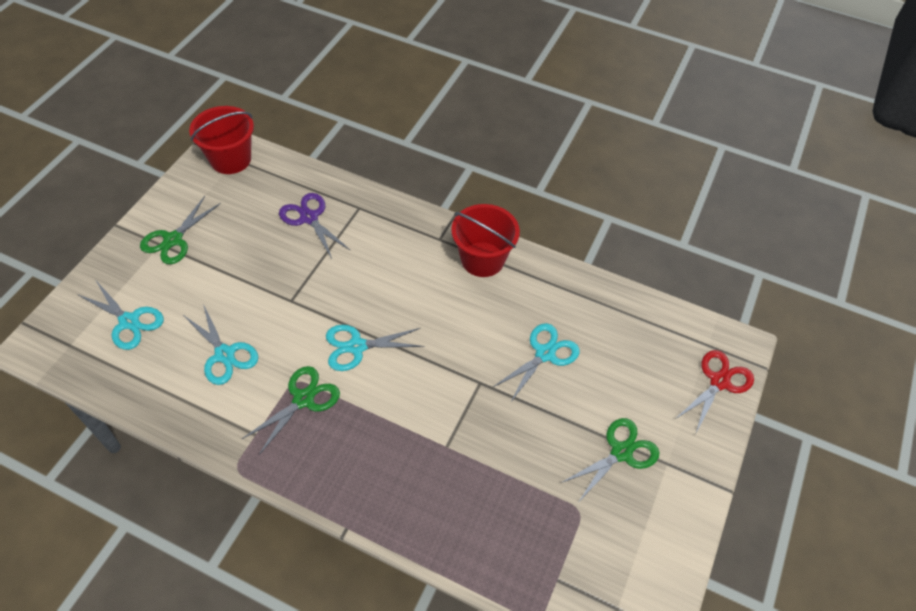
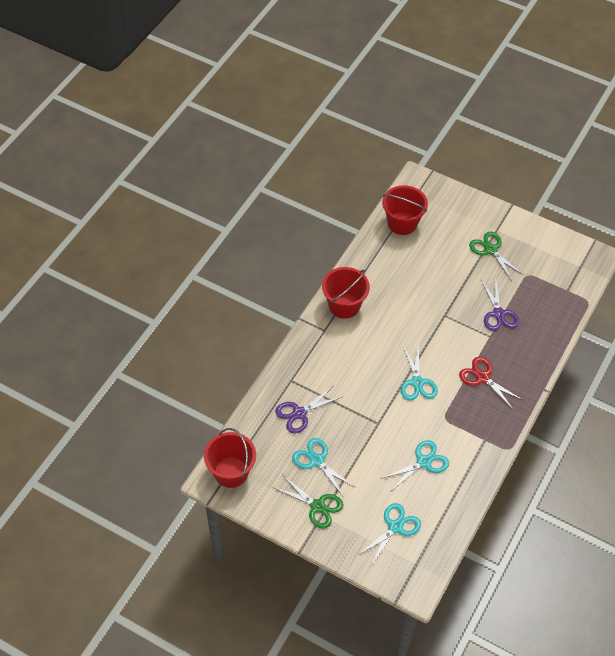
camera: 85 degrees left, 0 degrees up
(304, 399) = (458, 413): green scissors -> none
(491, 461) = (498, 314): none -> purple scissors
(545, 353) = (422, 278): turquoise scissors -> turquoise scissors (316, 460)
(646, 327) = (402, 223): none -> red bucket
(719, 381) = (442, 194): red scissors -> red scissors (482, 377)

